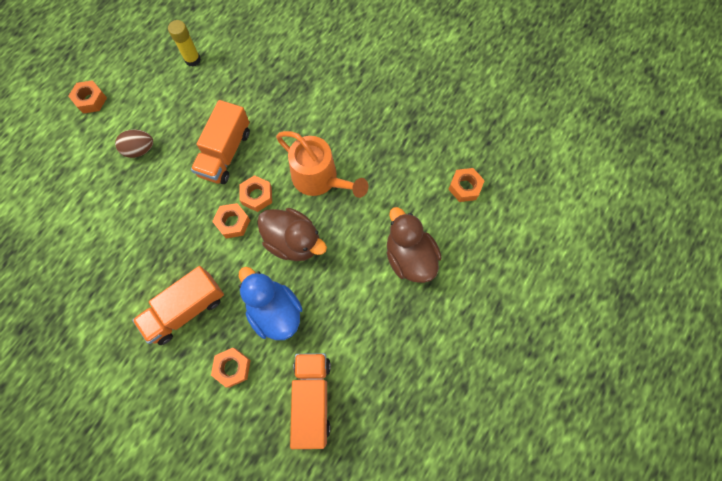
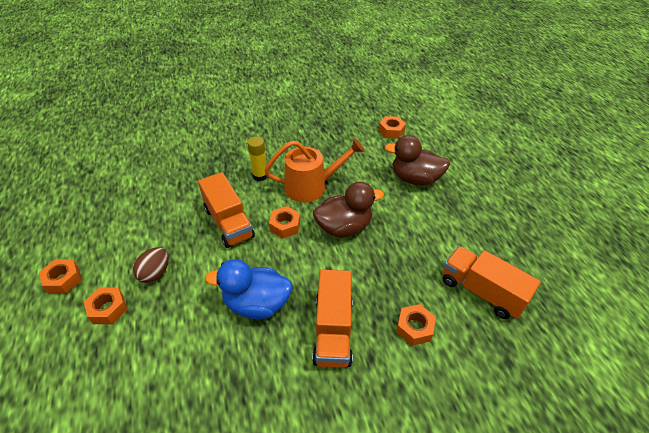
camera: 50 degrees left, 25 degrees down
(192, 59) = (129, 195): yellow glue stick -> yellow glue stick (260, 176)
(233, 223) = (290, 252): orange nut -> orange nut (108, 309)
(275, 311) = (389, 271): blue duck -> blue duck (257, 304)

